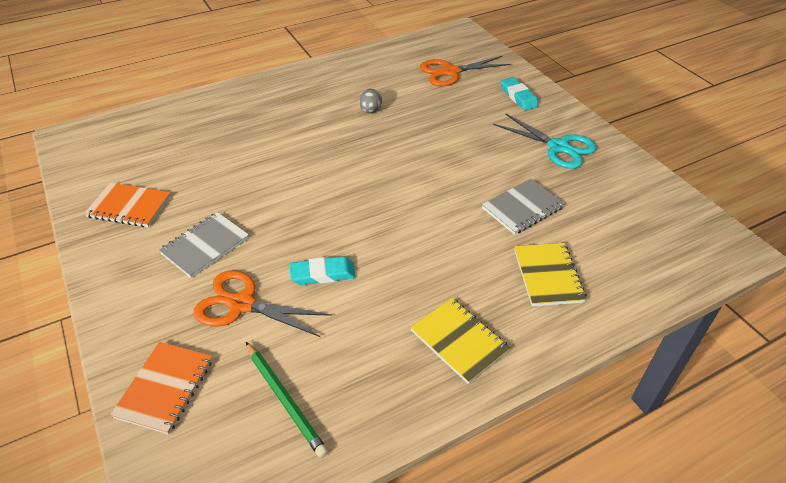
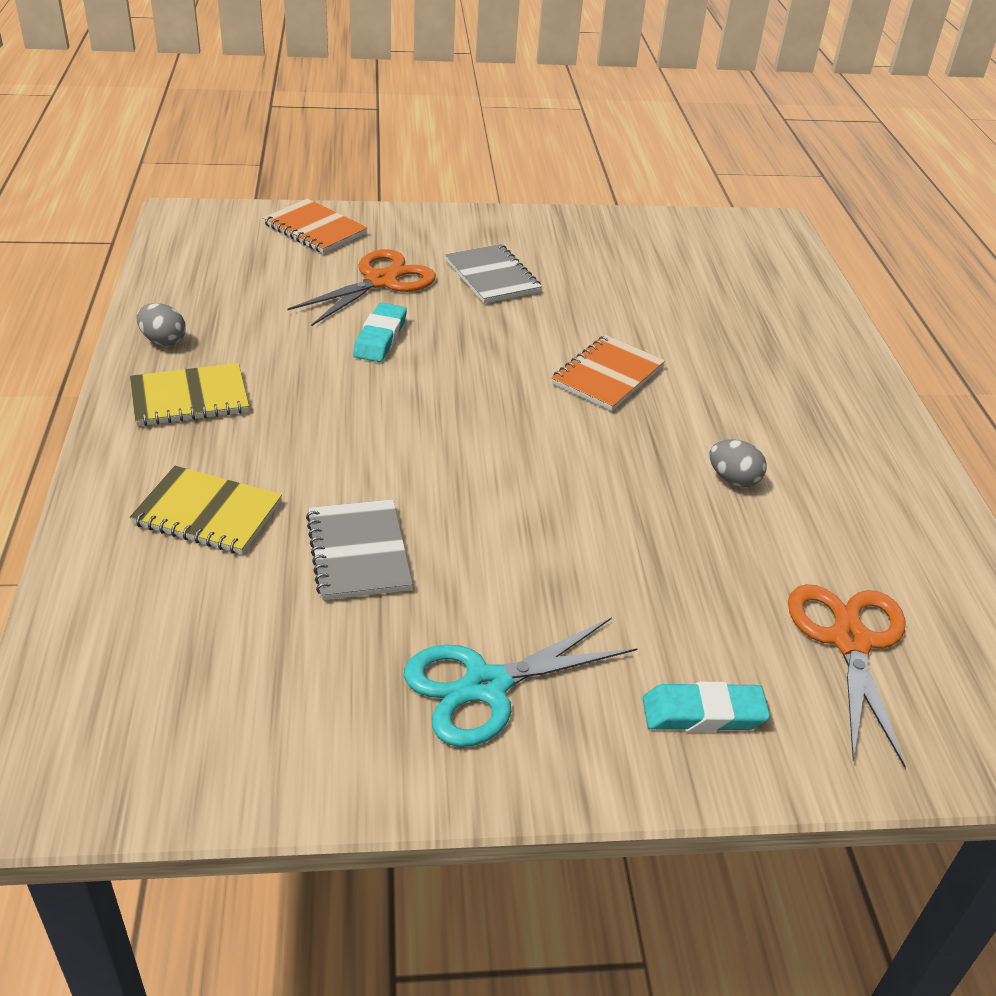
camera: 110 degrees right, 5 degrees down
(129, 206) = (599, 244): orange notebook -> orange notebook (608, 375)
(285, 399) = (237, 279): green pencil -> none
(404, 398) = (163, 341): none -> grey egg

